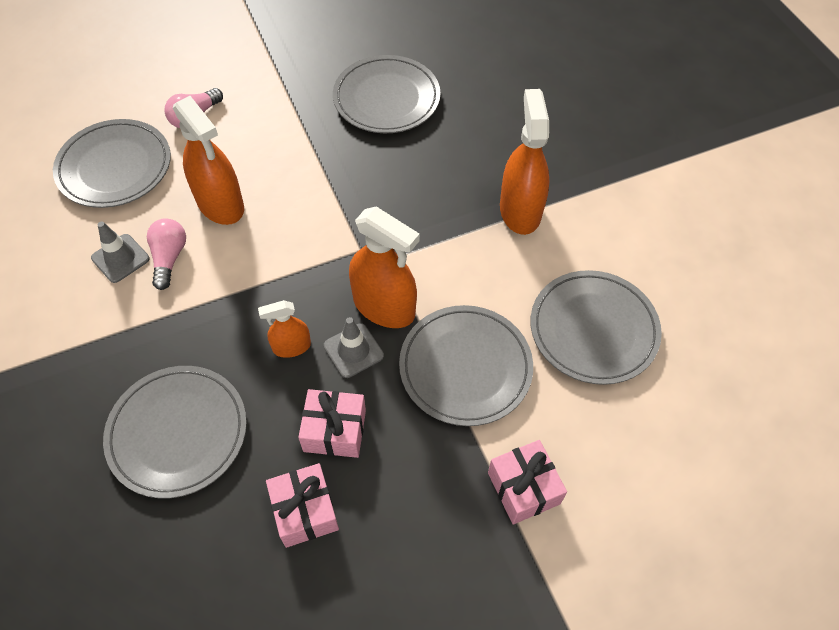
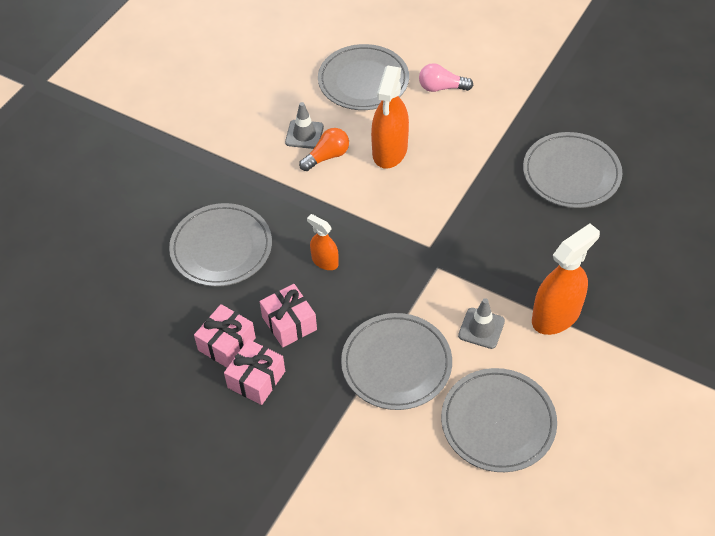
camera: 55 degrees right, 5 degrees down
(169, 258) = (327, 156): pink light bulb -> orange light bulb
(353, 350) = (352, 295): grey traffic cone -> grey traffic cone (481, 328)
(384, 306) = (399, 289): orange spray bottle -> none
(523, 488) = (339, 452): pink gift -> pink gift (256, 379)

